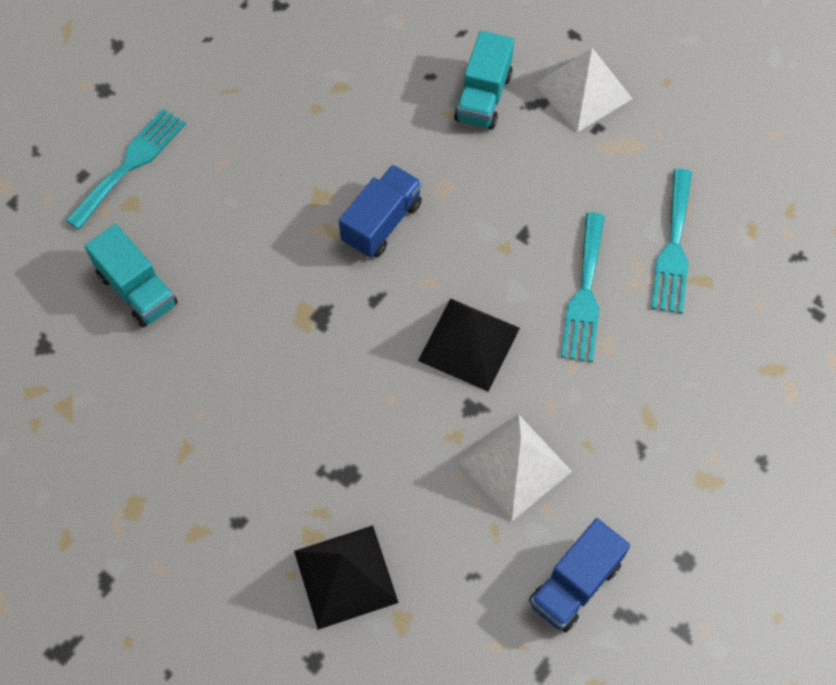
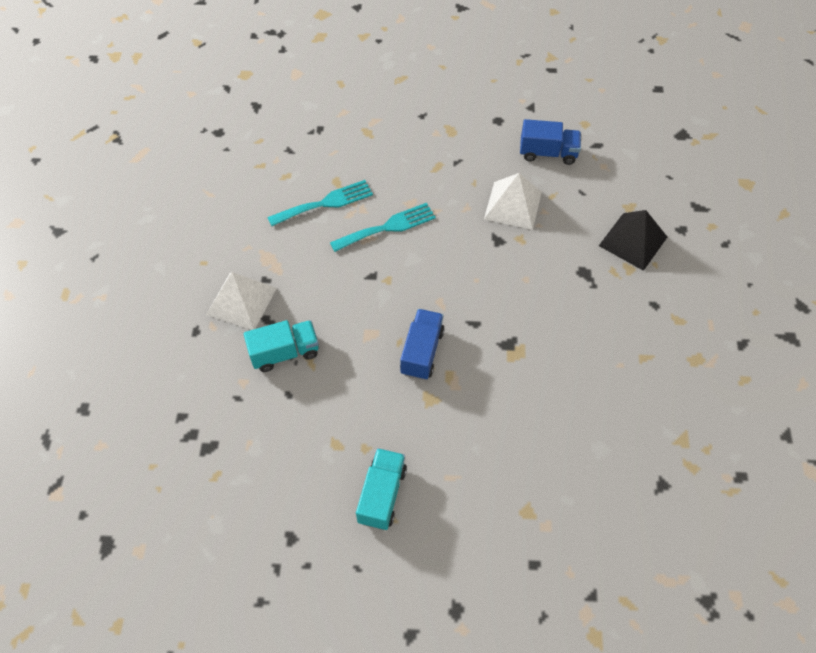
camera: 125 degrees left, 5 degrees down
(130, 164) = (500, 537): turquoise fork -> none
(137, 290) = (580, 458): turquoise truck -> turquoise truck (382, 495)
(381, 223) = (422, 352): blue truck -> blue truck turned 105 degrees clockwise
(469, 344) = (463, 262): black pyramid -> none

